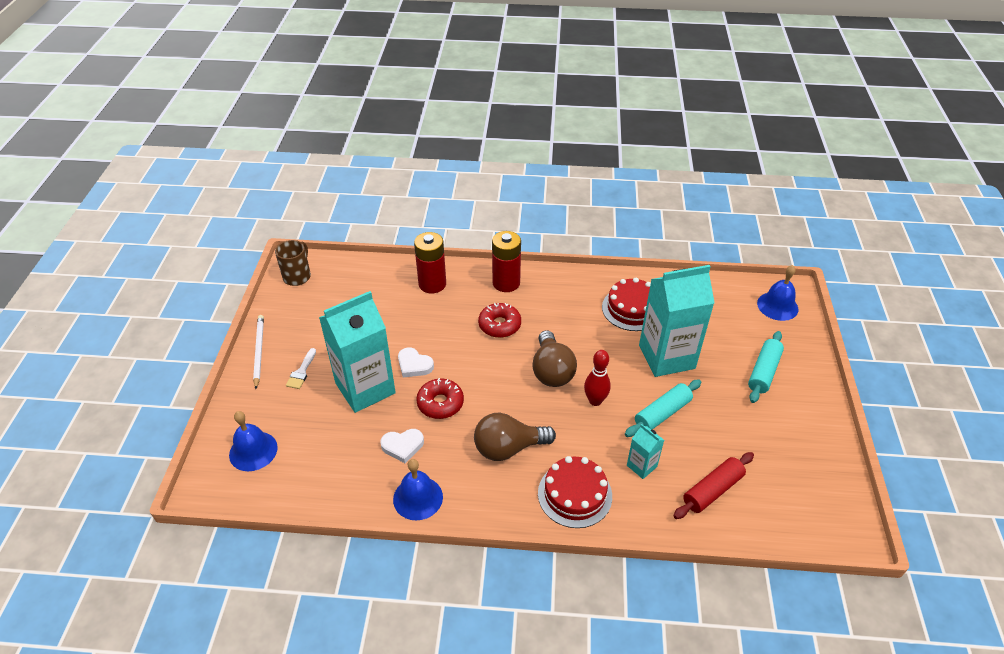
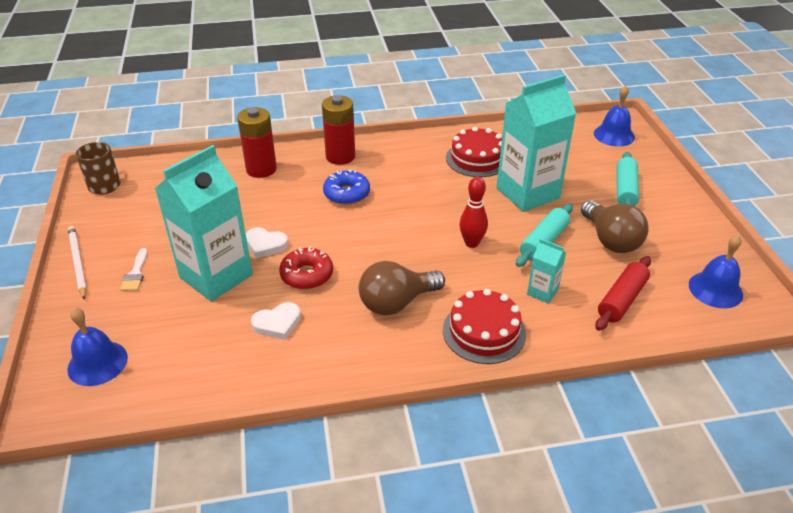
camera: 15 degrees left, 5 degrees down
(418, 498) = (312, 370): blue bell -> blue bell (715, 289)
(499, 325) = (347, 194): red donut -> blue donut
(551, 371) = (416, 225): brown light bulb -> brown light bulb (610, 240)

